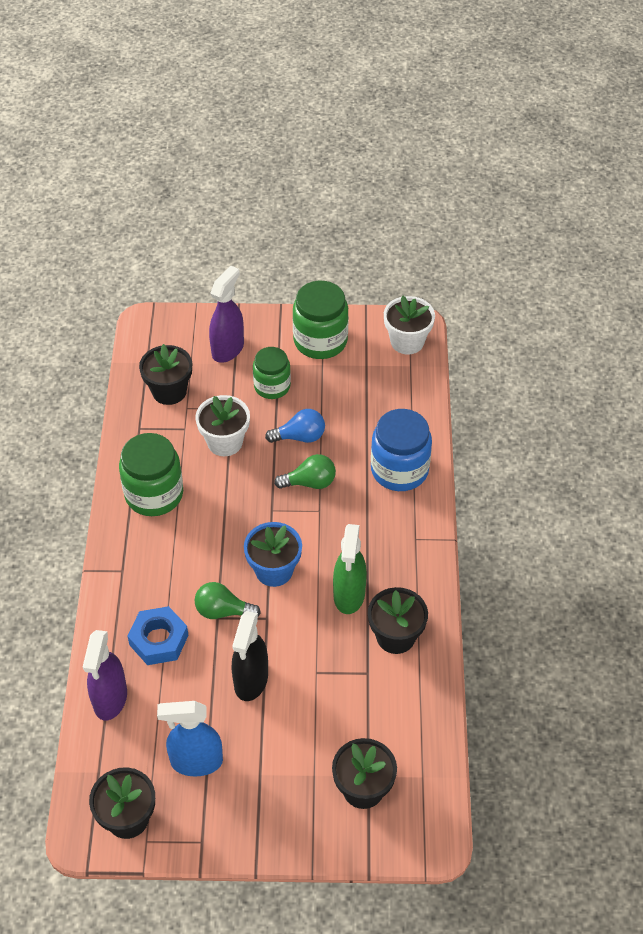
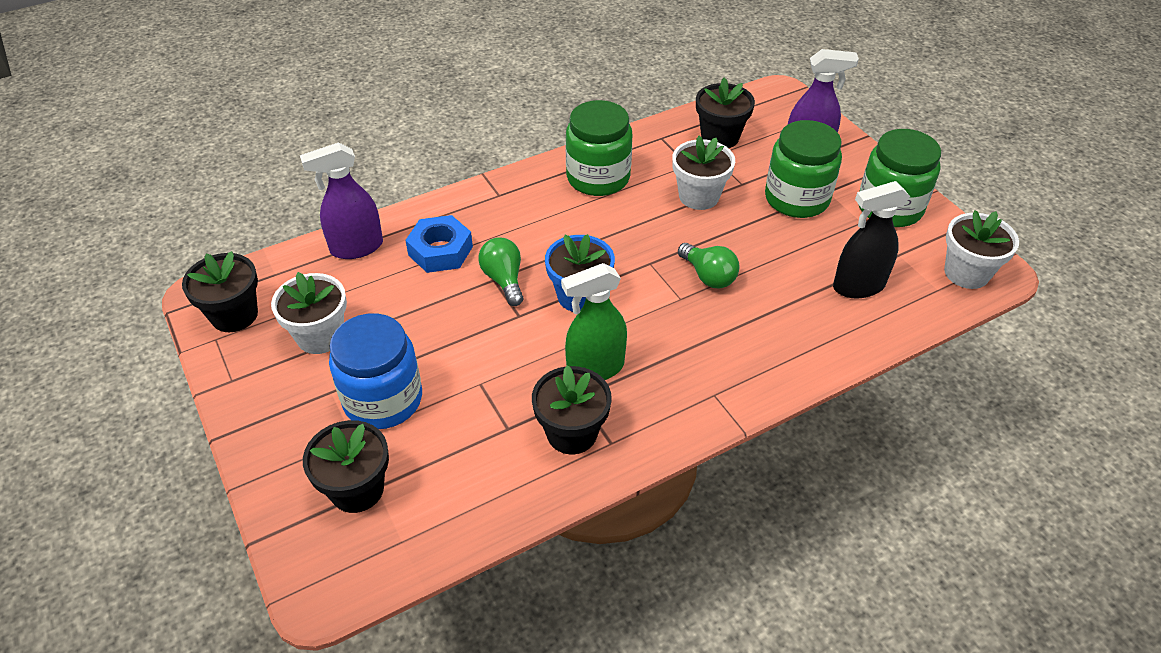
camera: 60 degrees right, 5 degrees down
(196, 762) = (320, 336): blue spray bottle -> white flower pot
(251, 680) = (437, 336): black spray bottle -> black spray bottle (858, 286)
(272, 386) = (796, 199): green jar -> green jar, size x1.52
(300, 437) = (757, 244): blue light bulb -> none
(399, 470) = (792, 340): blue jar -> blue jar (383, 399)

